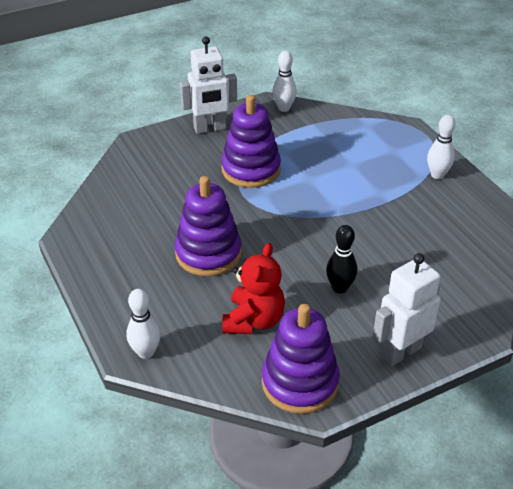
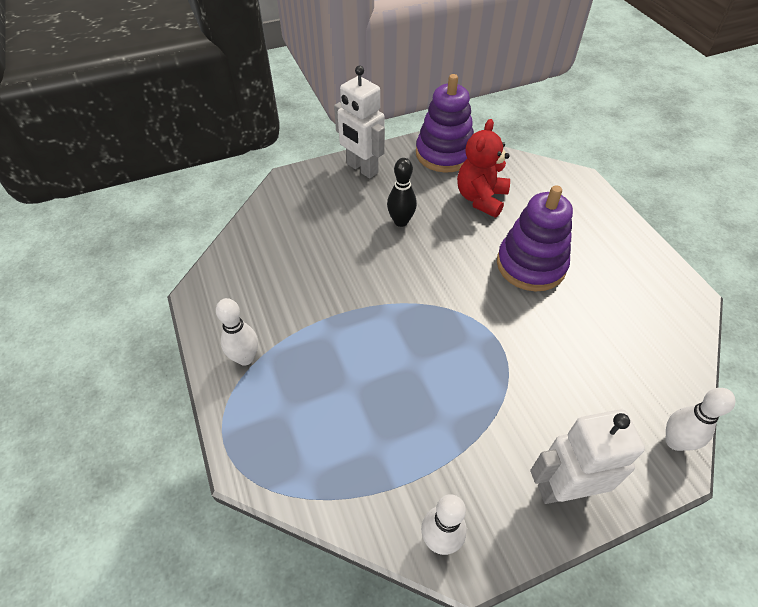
camera: 175 degrees left, 10 degrees up
(146, 352) = (568, 180): white bowling pin -> white bowling pin (675, 441)
(251, 169) = (492, 387): purple stacking toy -> none
(401, 352) = (362, 168): white robot -> white robot turned 75 degrees clockwise

